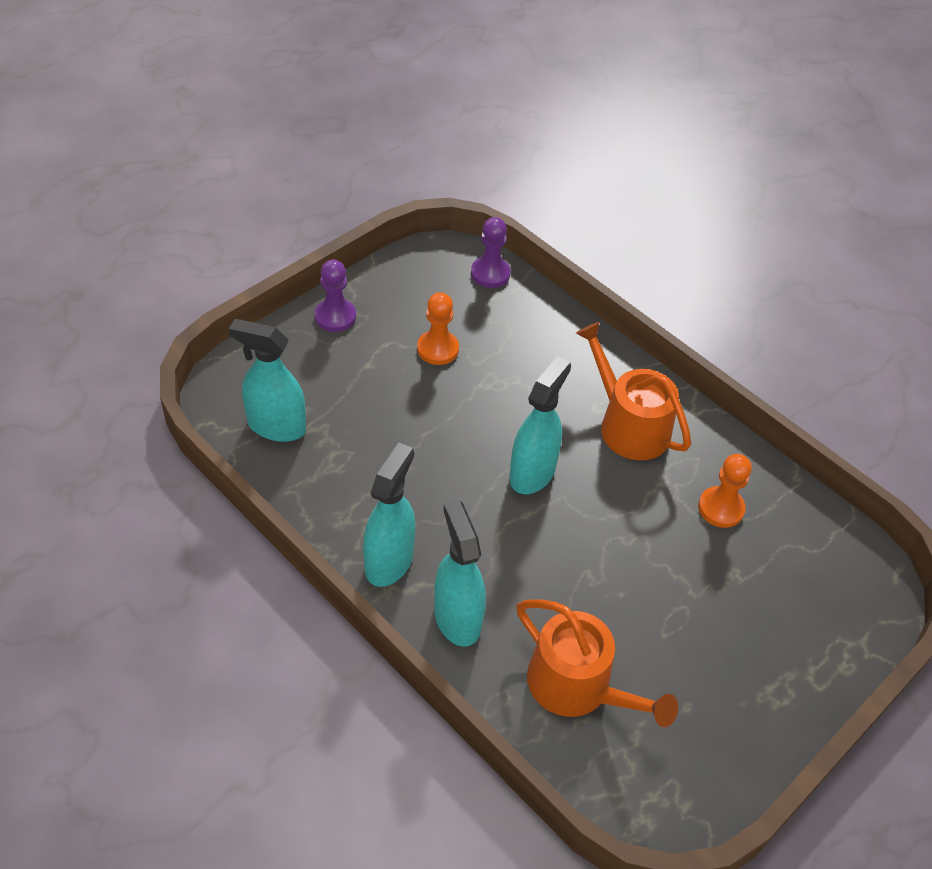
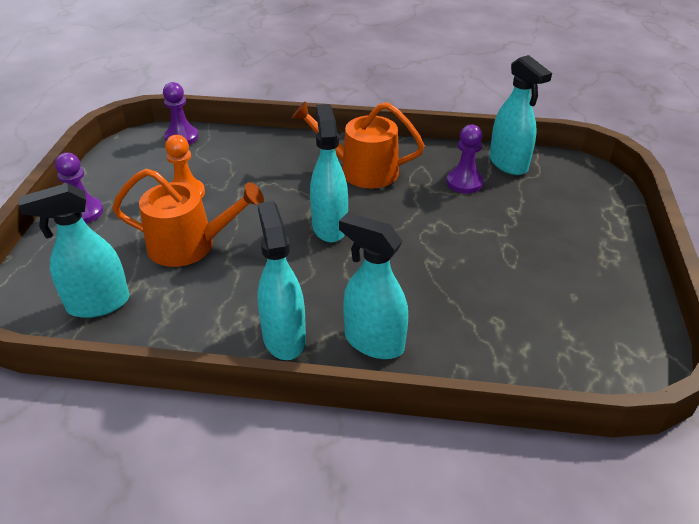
camera: 35 degrees left, 10 degrees down
(577, 686) = (499, 329): orange watering can -> orange watering can (189, 245)
(721, 508) = (464, 182): orange pawn -> purple pawn
(797, 516) = (508, 164): none -> turquoise spray bottle

